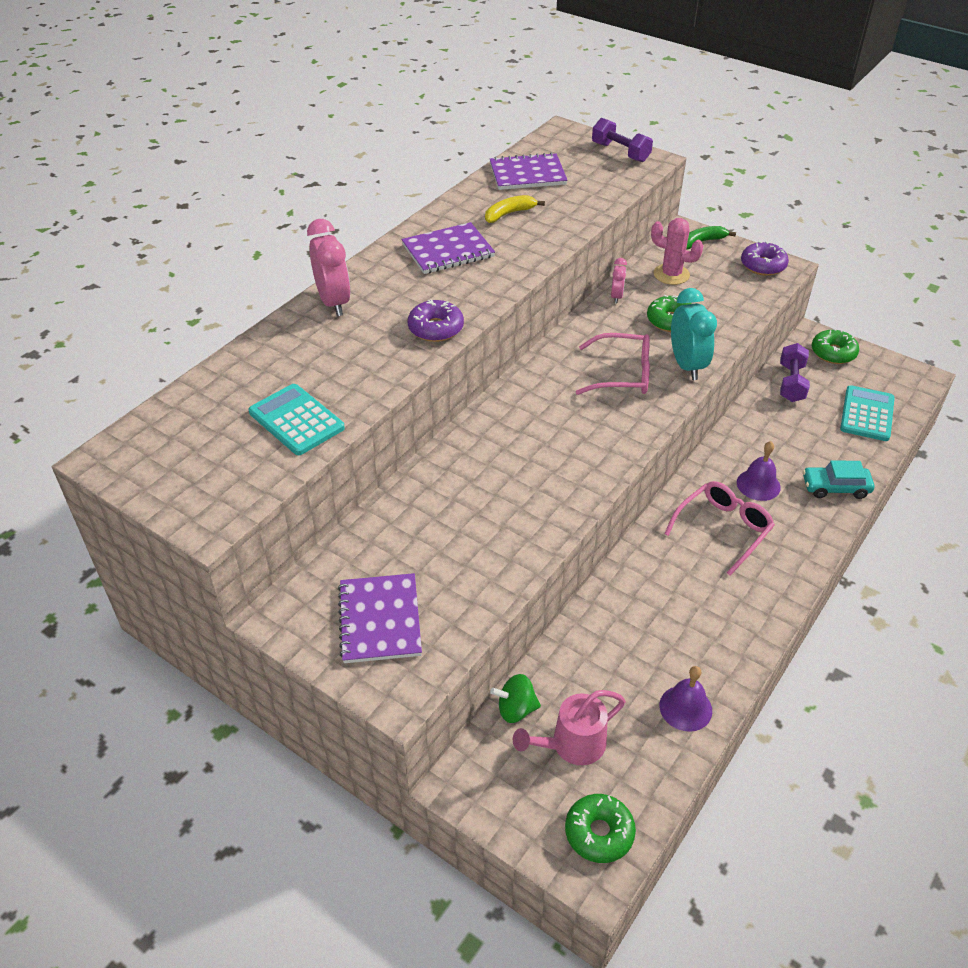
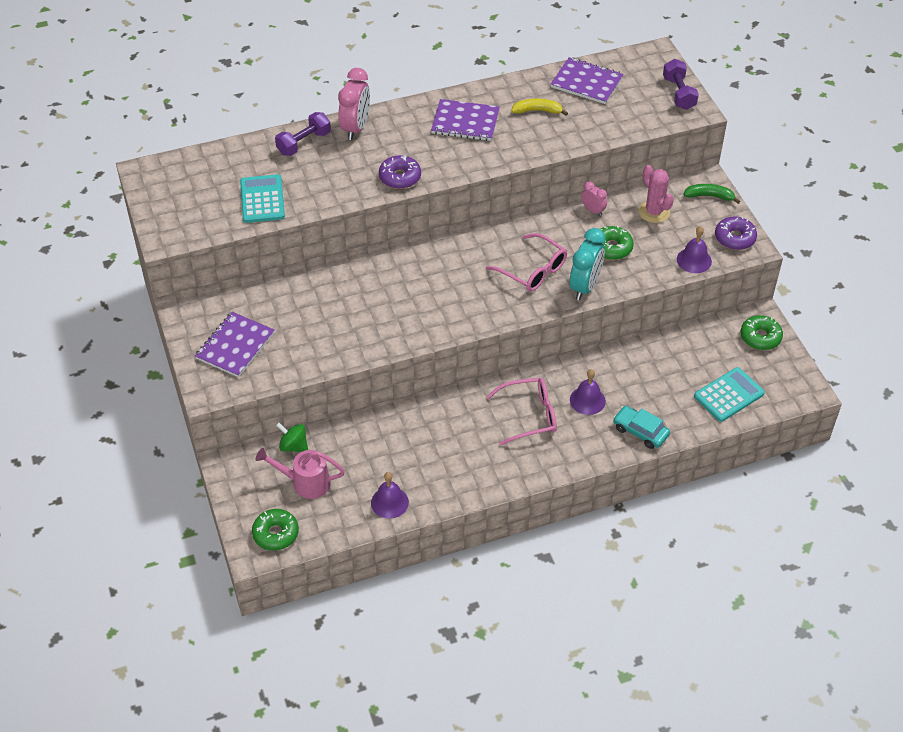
camera: 35 degrees right, 5 degrees up
(616, 297) = (593, 210): pink clock -> pink clock turned 90 degrees counterclockwise
(752, 298) = (694, 260): none -> purple bell
(791, 383) = (698, 343): purple dumbbell -> purple dumbbell (304, 143)

